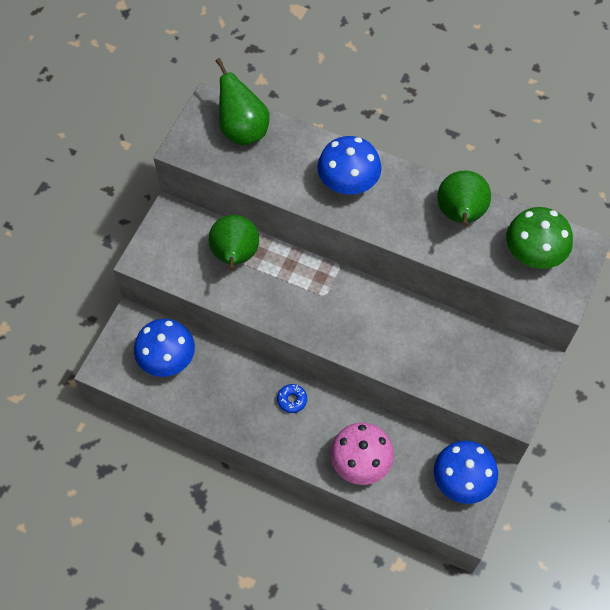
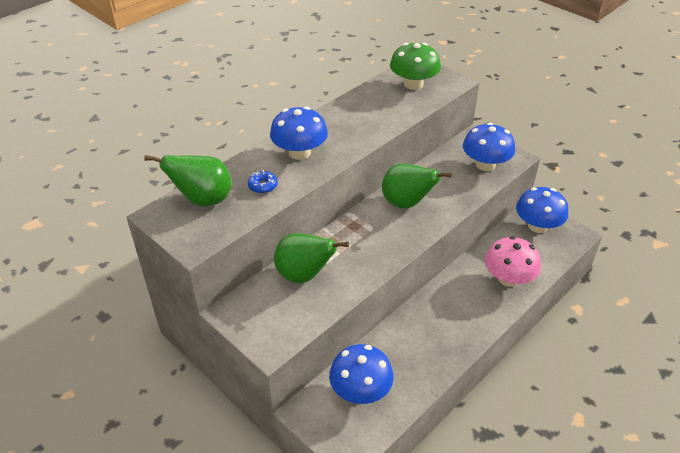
camera: 70 degrees left, 20 degrees down
(292, 400) = (438, 307): blue donut -> blue donut (263, 186)
(460, 215) = (364, 107): green pear -> green pear (407, 203)
(483, 383) = (485, 164): none -> blue mushroom

